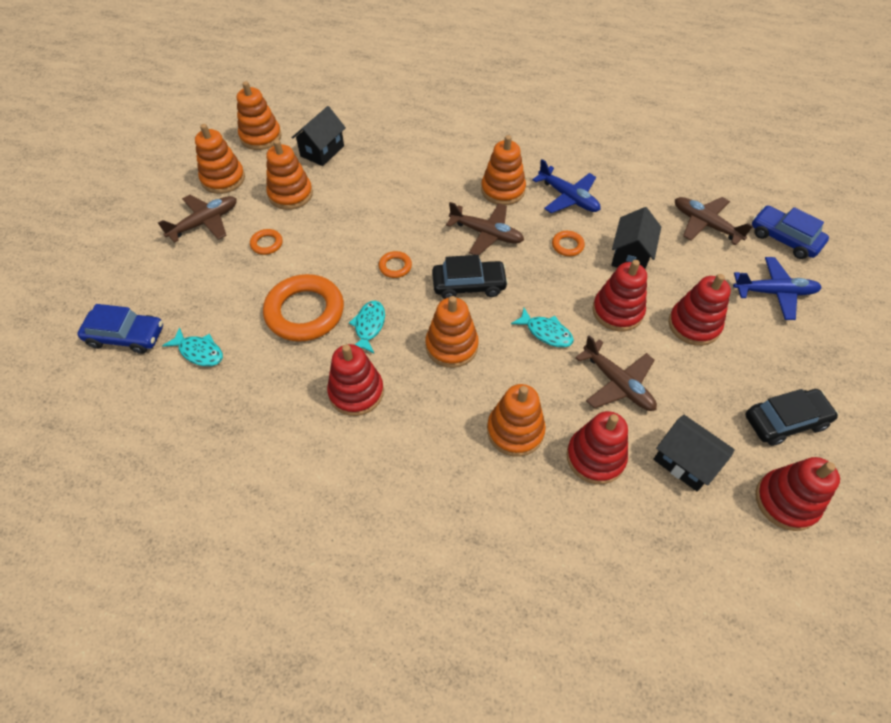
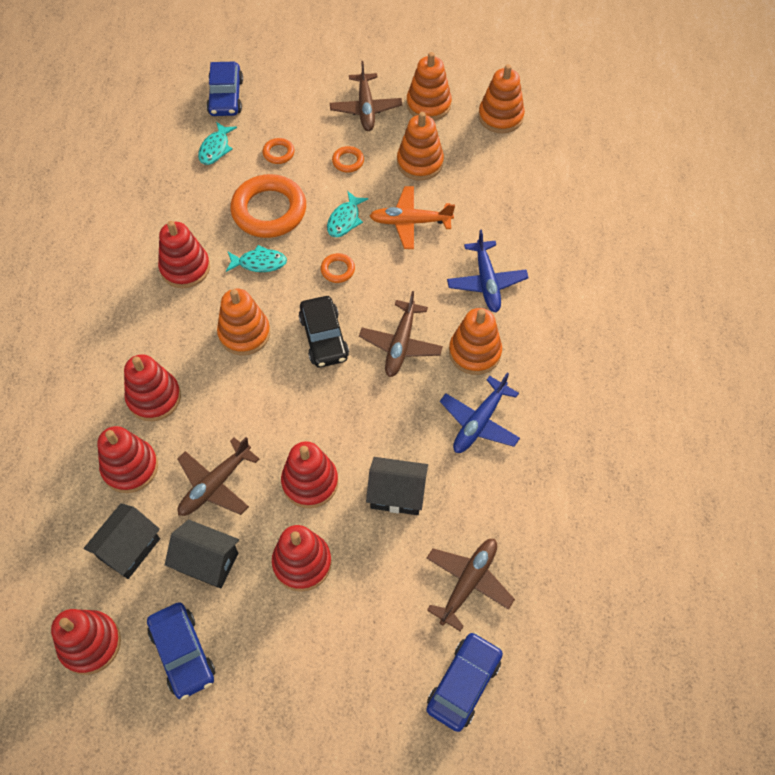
camera: 80 degrees right, 5 degrees up
(205, 223) = (365, 108): brown plane -> brown plane turned 45 degrees clockwise
(322, 151) = (493, 173): black house -> black house (207, 561)
(356, 210) = (410, 222): none -> orange plane
(515, 431) = (154, 398): orange stacking toy -> red stacking toy
(546, 332) = (272, 414): turquoise fish -> turquoise fish (345, 220)
(567, 245) = (399, 426): orange ring -> orange ring (278, 153)
(774, 293) = (366, 660): blue plane -> blue plane (486, 282)
(785, 421) = (183, 653): black car -> blue car

